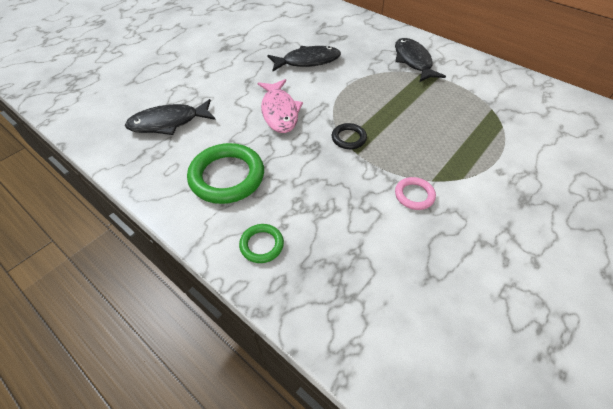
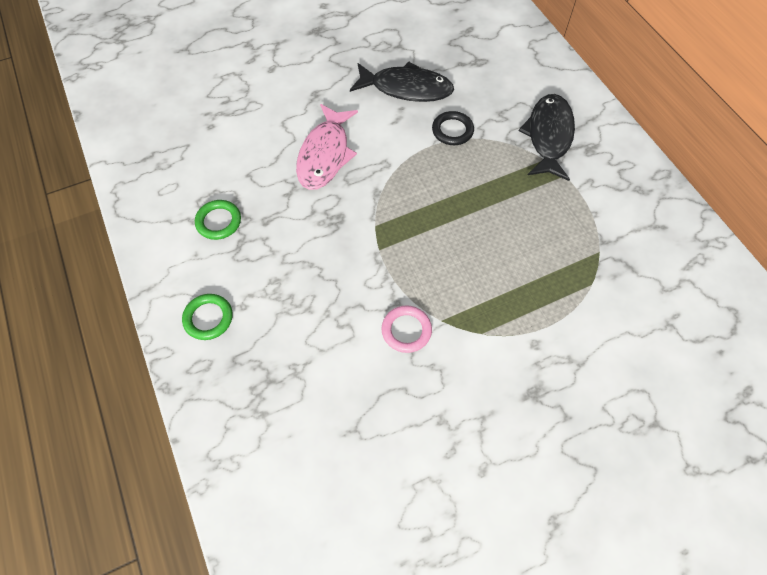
camera: 25 degrees right, 10 degrees up
(169, 122) = (195, 125): black fish -> none
(227, 176) = (219, 221): green ring -> green ring, size x0.51
(348, 138) = (382, 224): black ring -> black ring (452, 130)

